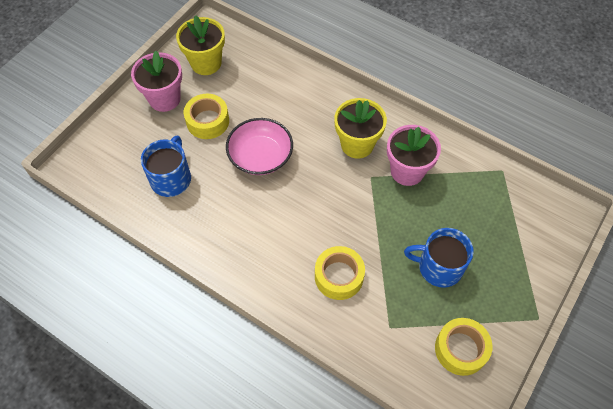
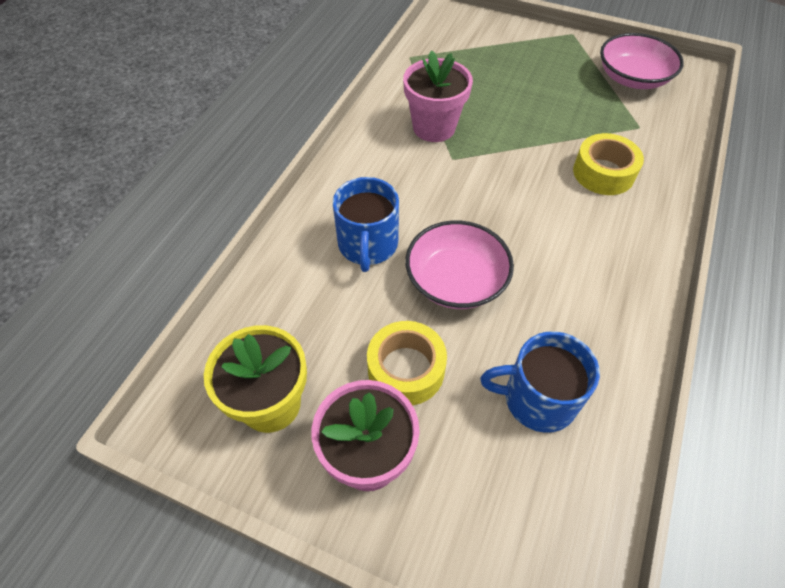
camera: 100 degrees left, 5 degrees down
(357, 144) = (406, 176): yellow flower pot -> none
(439, 267) = (550, 96): blue mug -> blue mug (368, 244)
(460, 349) = (632, 78): yellow tape -> pink bowl

